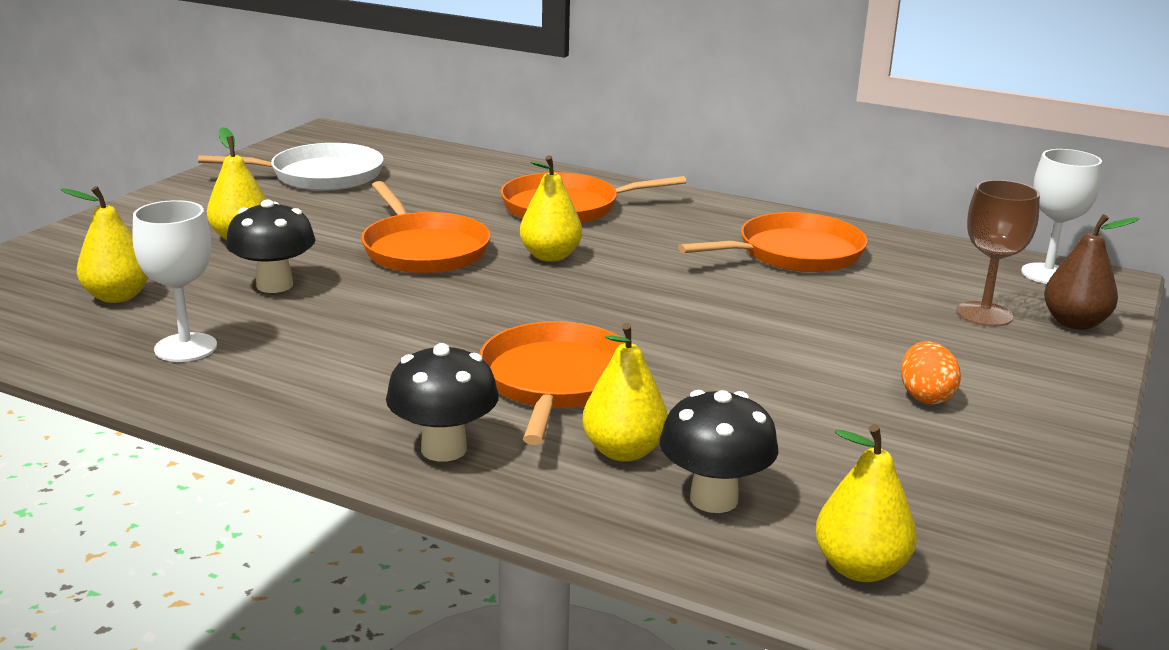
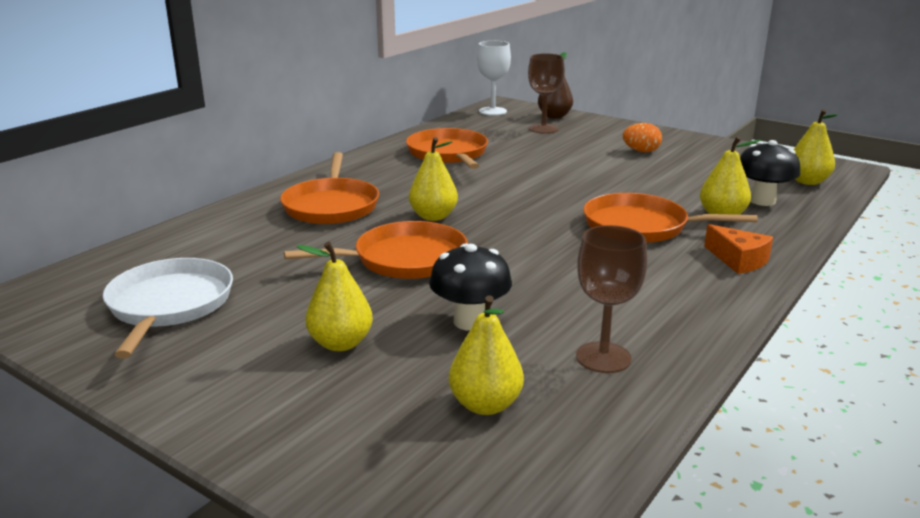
camera: 80 degrees left, 0 degrees up
(186, 347) = (603, 357): white goblet -> brown goblet
(444, 449) = (738, 260): black mushroom -> orange cheese

